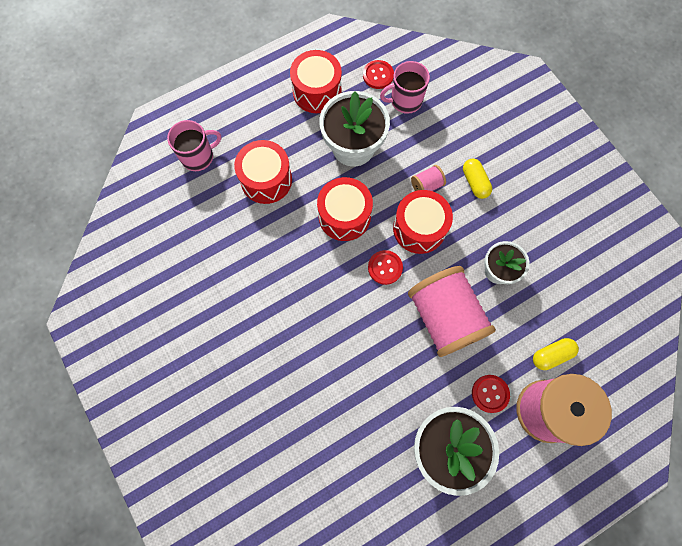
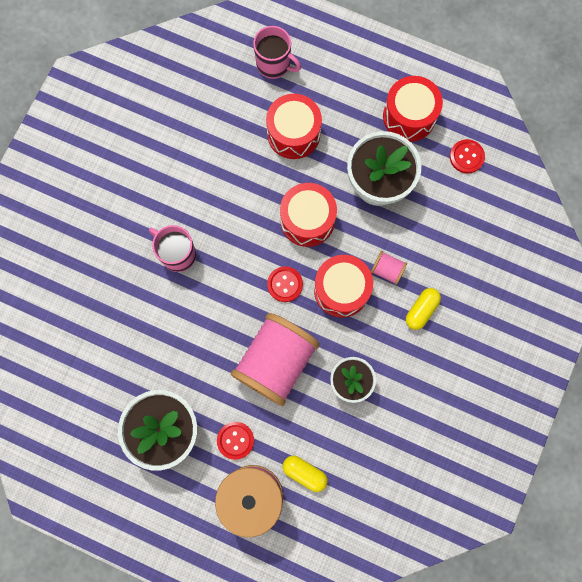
camera: 55 degrees right, 5 degrees up
(405, 101) = (458, 197): pink mug -> pink mug (177, 254)

